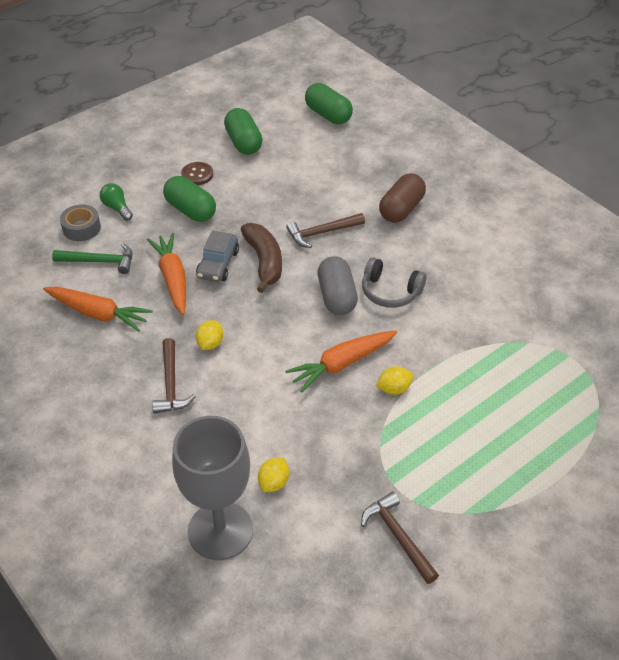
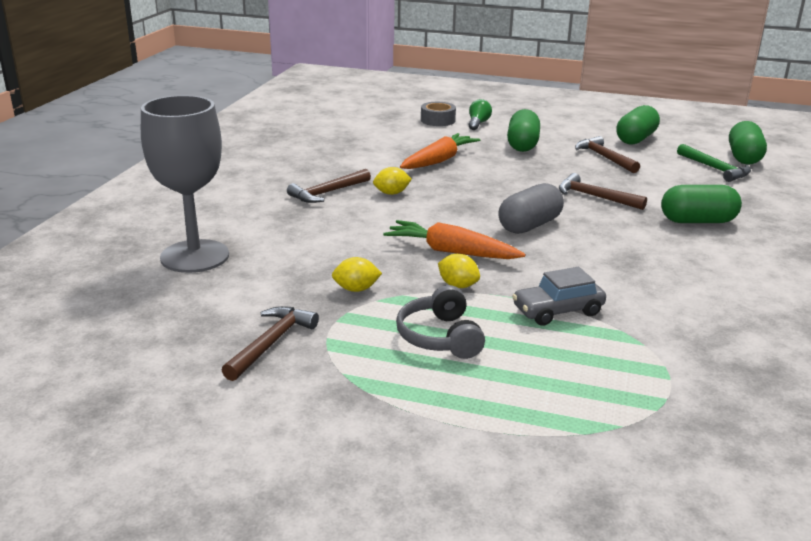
camera: 55 degrees right, 20 degrees down
(98, 314) = (363, 149): orange carrot -> none
(99, 262) = (414, 135): green hammer -> green hammer (715, 169)
(197, 174) = (565, 135): brown button -> none
(218, 264) = (482, 170): grey car -> grey car (557, 311)
(260, 182) = (604, 157): none -> brown hammer
(264, 262) = (516, 185): brown banana -> none
(274, 483) = (271, 263): yellow lemon -> yellow lemon (356, 289)
(390, 292) = (580, 247): grey headphones -> grey headphones (440, 337)
(401, 209) = (697, 221): brown capsule -> green capsule

